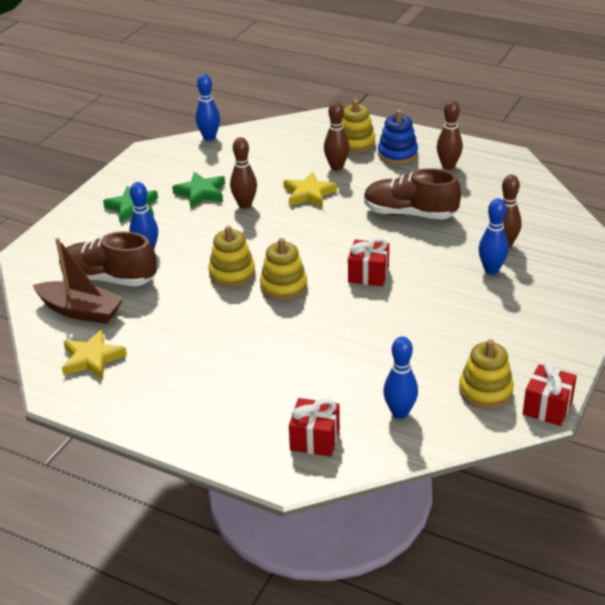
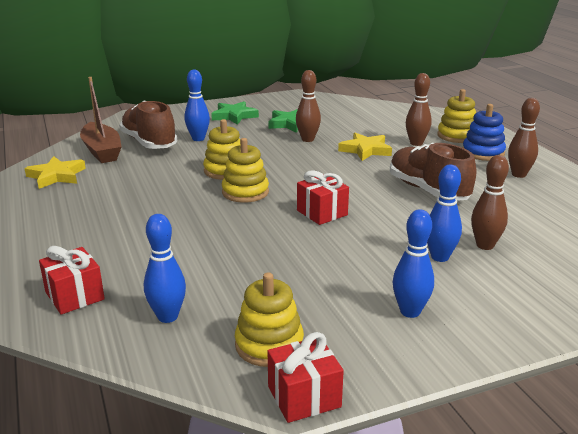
camera: 40 degrees right, 10 degrees down
(209, 137) = (350, 100): blue bowling pin -> blue bowling pin (410, 311)

